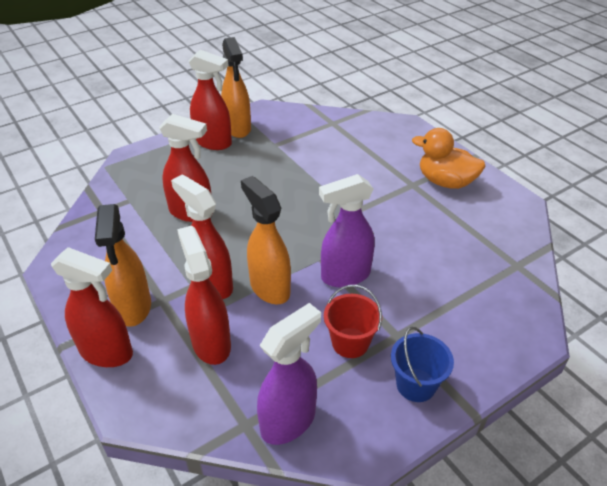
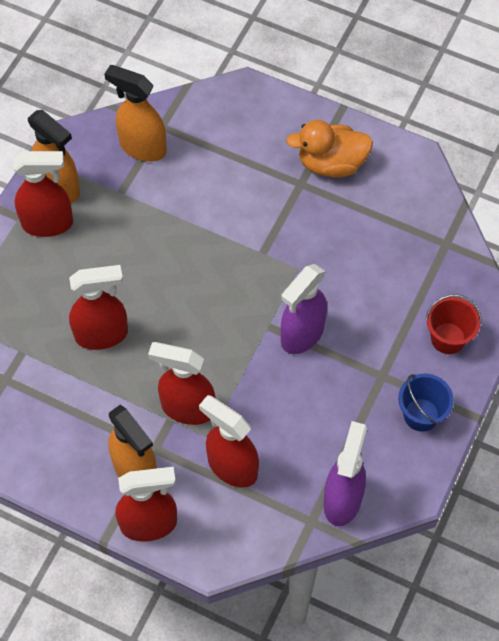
camera: 30 degrees left, 20 degrees up
(269, 287) = (242, 384): orange spray bottle -> orange spray bottle (142, 147)
(350, 343) = (348, 403): red bucket -> red bucket (448, 338)

